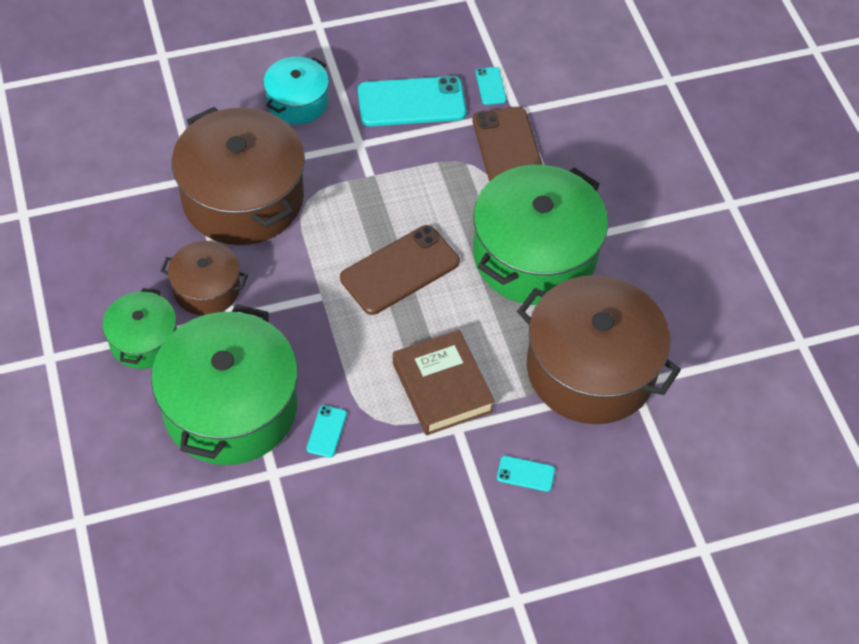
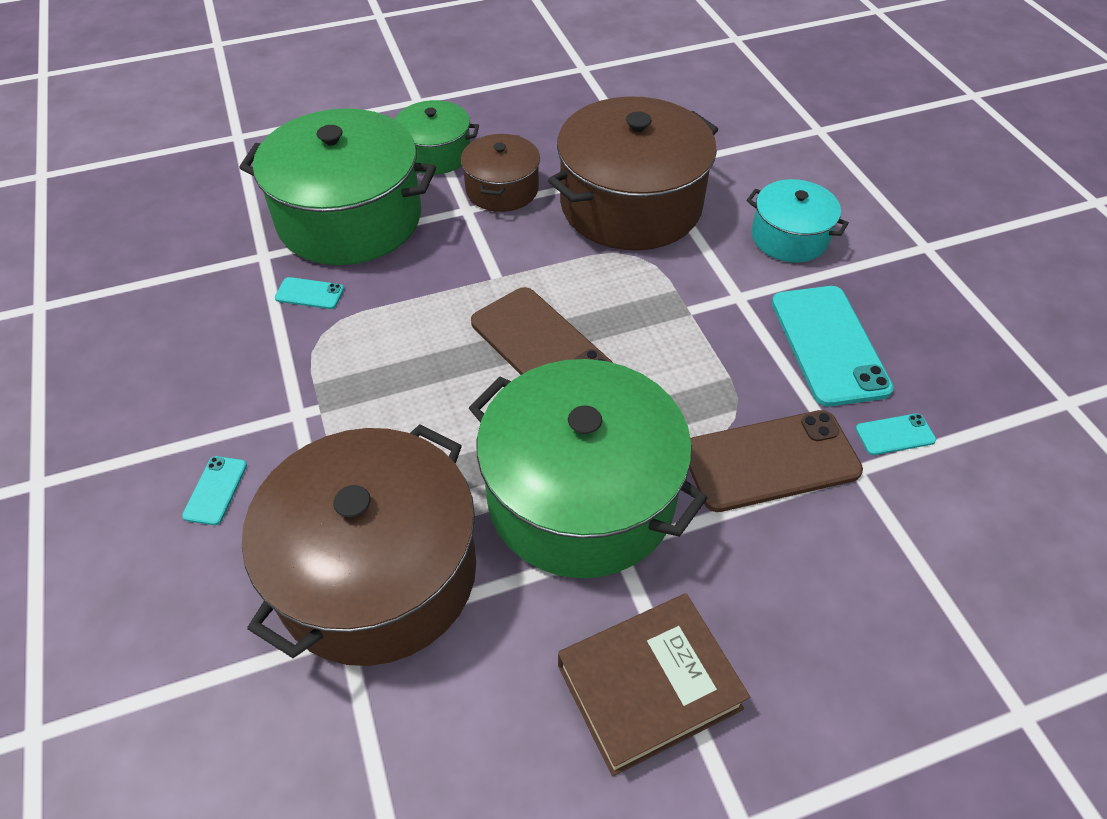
camera: 90 degrees right, 5 degrees down
(442, 387) = (360, 396): brown book -> brown book (649, 687)

